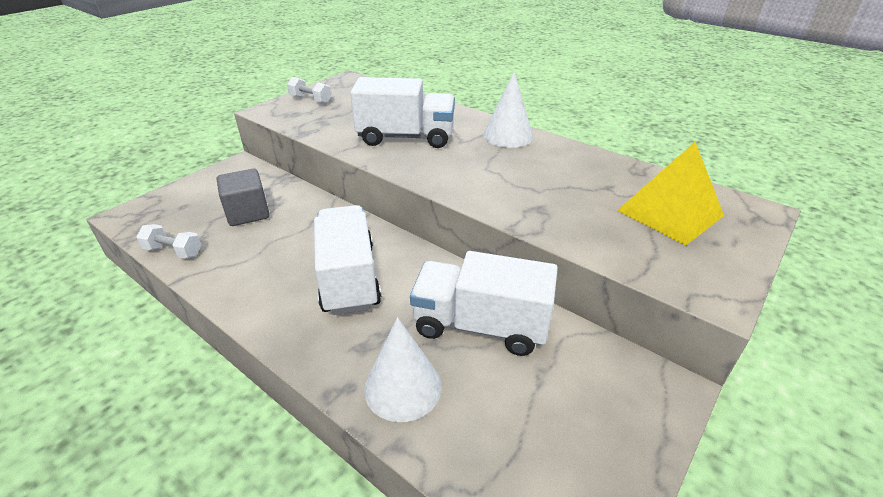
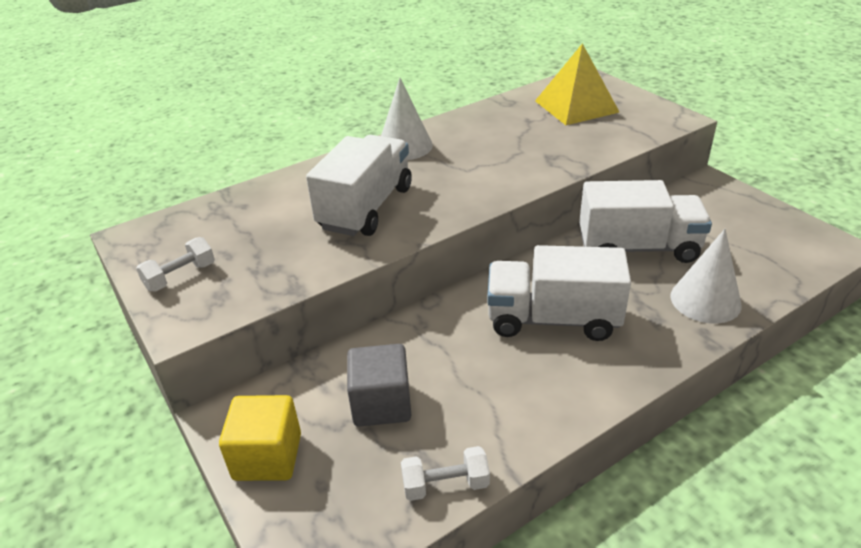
camera: 70 degrees left, 0 degrees up
(173, 251) = (445, 485): white dumbbell -> white dumbbell turned 45 degrees clockwise
(207, 184) = (267, 456): none -> yellow cube
(480, 325) = (638, 248): white truck -> white truck turned 120 degrees counterclockwise

